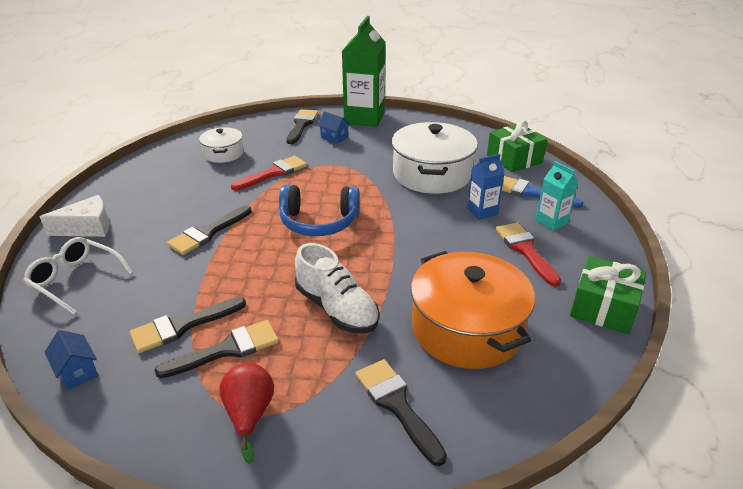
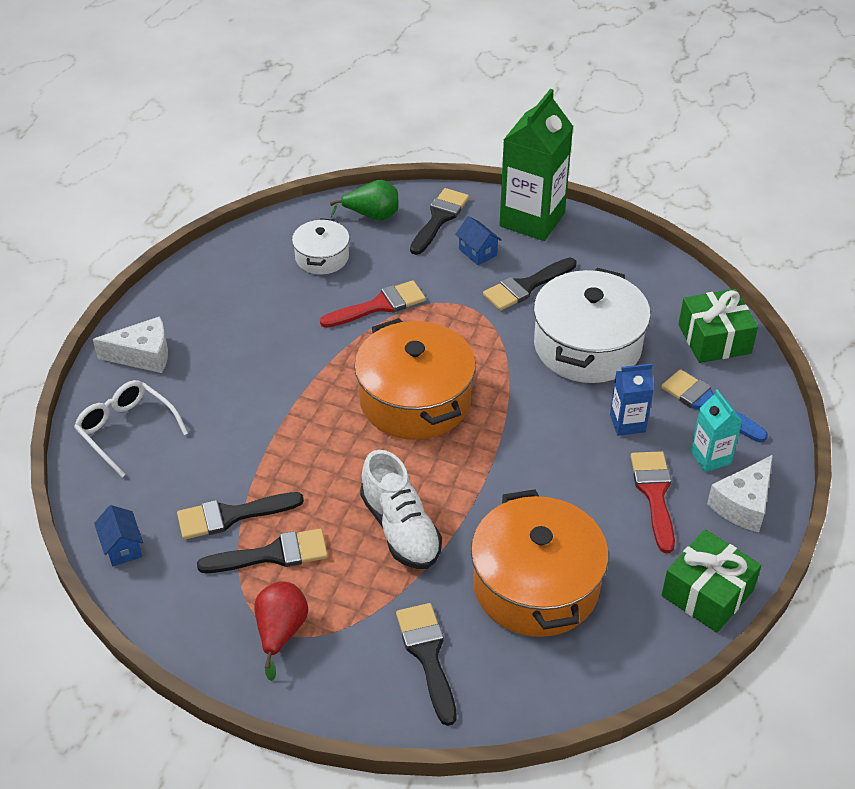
camera: 15 degrees right, 10 degrees up
(207, 233) = (279, 390): black brush -> black brush (526, 286)
(254, 129) = (372, 216): none -> green pear
(319, 222) = (415, 400): blue headphones -> orange pot
(592, 245) = (743, 504): none -> white cheese

